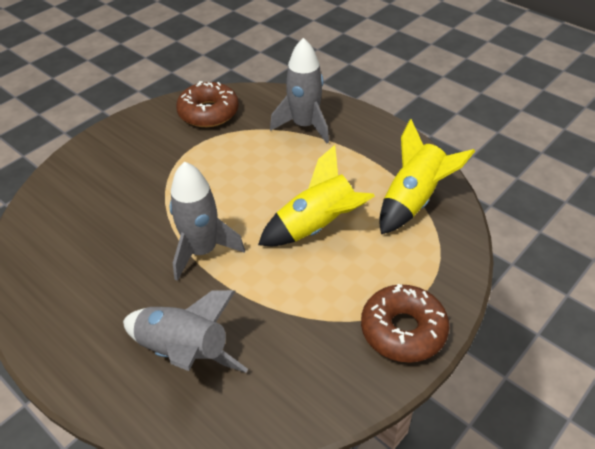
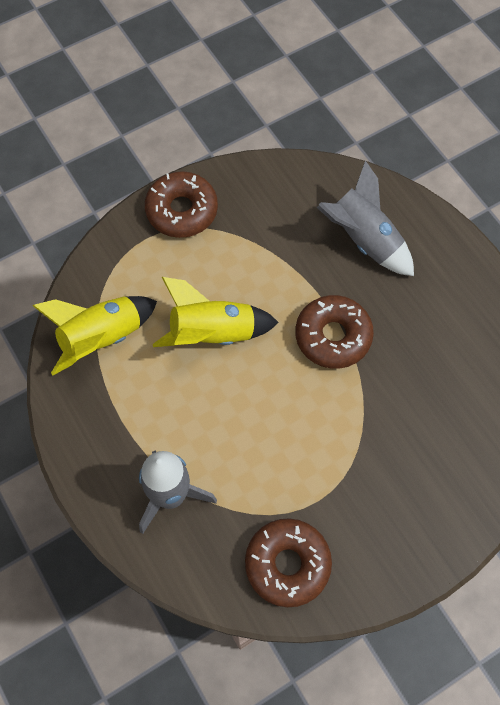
camera: 165 degrees left, 20 degrees up
(202, 251) = (333, 336): grey rocket -> brown donut

